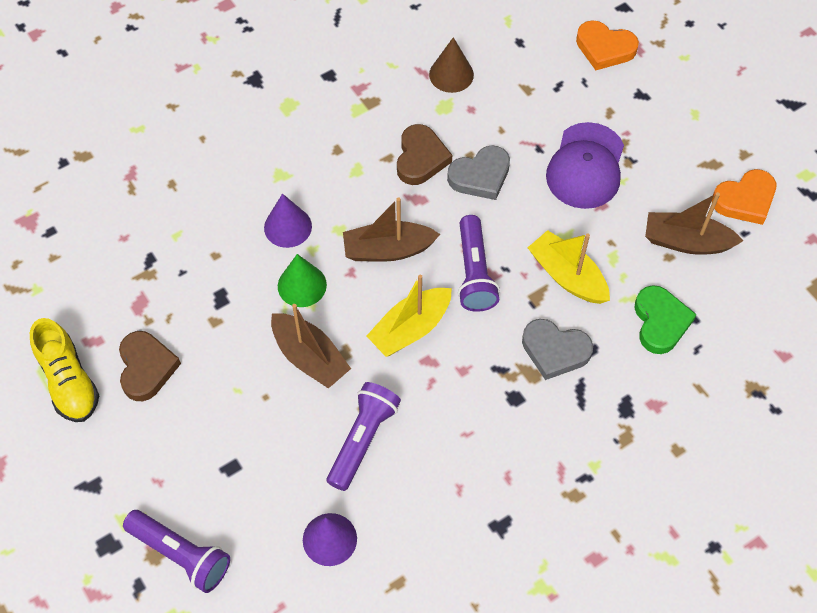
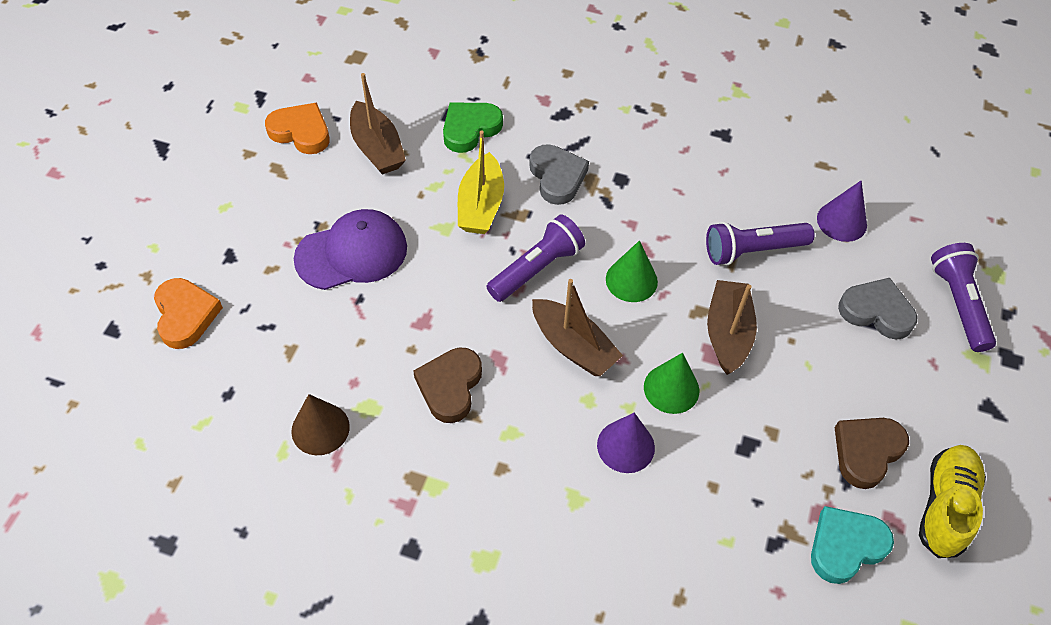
camera: 130 degrees left, 5 degrees down
(108, 297) = (845, 546): none -> turquoise heart
(410, 329) = (631, 280): yellow boat -> green cone
(421, 158) = (450, 386): brown heart -> brown heart turned 45 degrees counterclockwise
(480, 176) = (430, 325): grey heart -> grey heart (876, 311)

